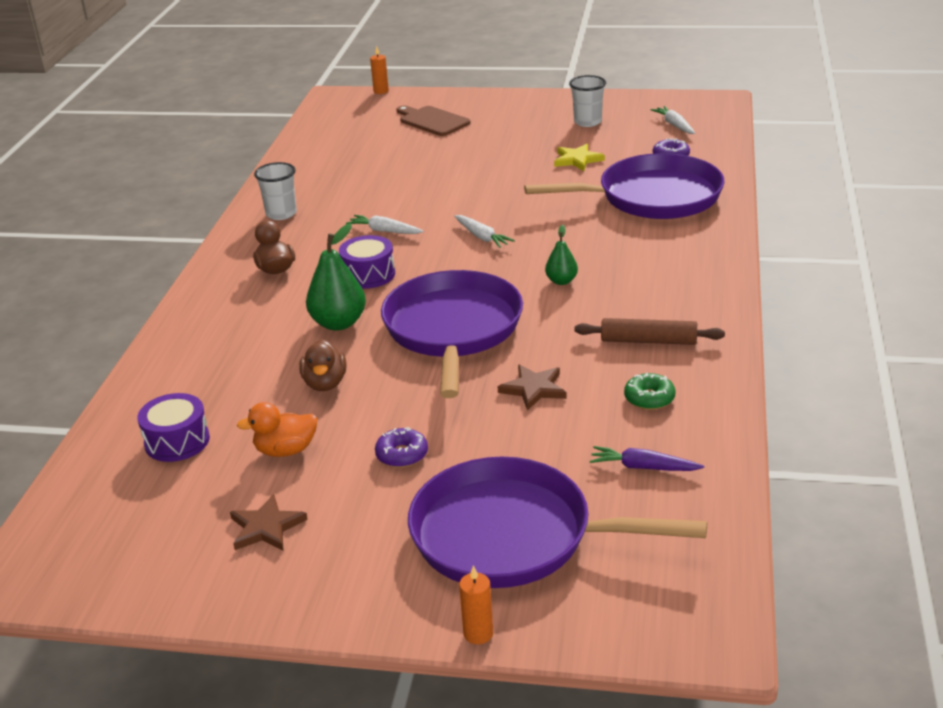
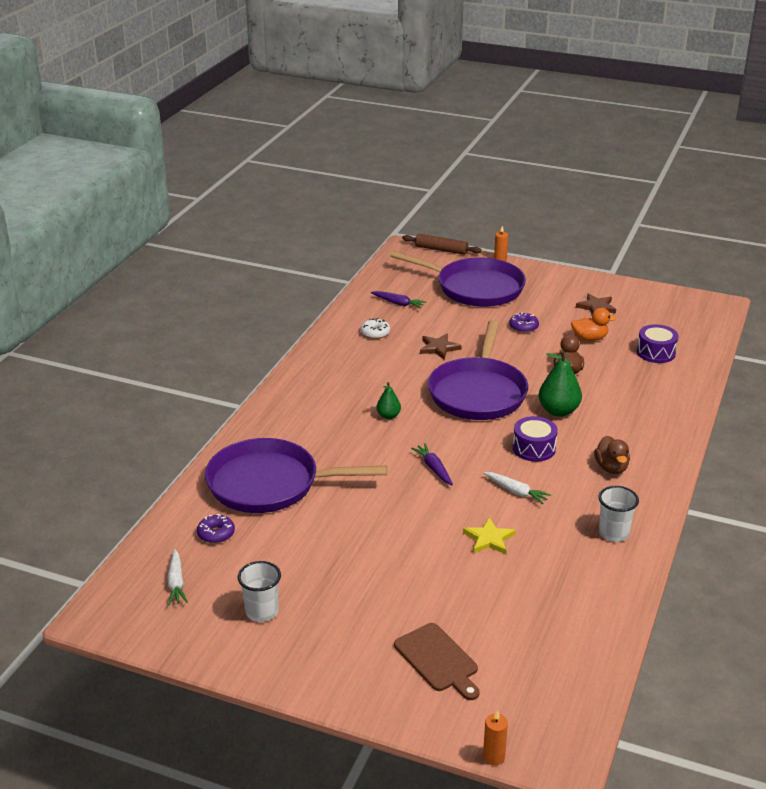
camera: 170 degrees left, 0 degrees up
(482, 237) = (434, 468): white carrot -> purple carrot
(577, 160) = (307, 549): yellow star -> yellow star (489, 539)
(648, 341) = (354, 364): brown rolling pin -> brown rolling pin (441, 250)
(649, 398) = (375, 333): green donut -> white donut

